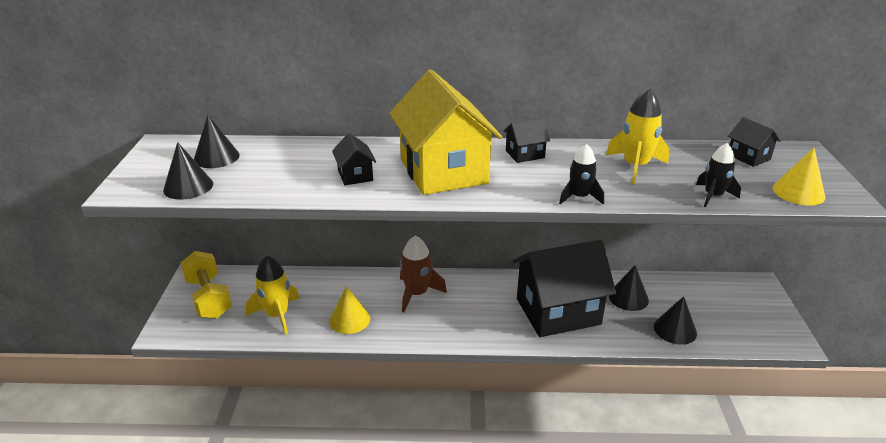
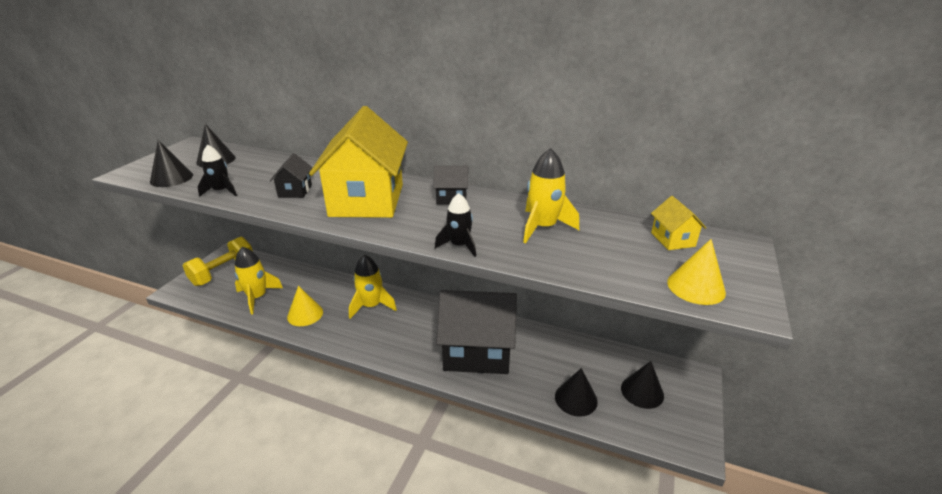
camera: 20 degrees right, 0 degrees up
(209, 298) = (223, 272): yellow dumbbell -> yellow dumbbell turned 45 degrees clockwise
(417, 294) = (371, 306): brown rocket -> yellow rocket
(628, 297) = (551, 355): black cone -> black cone (642, 391)
(713, 196) = (594, 271): black rocket -> black rocket (221, 191)
(748, 157) = (672, 239): black house -> yellow house

